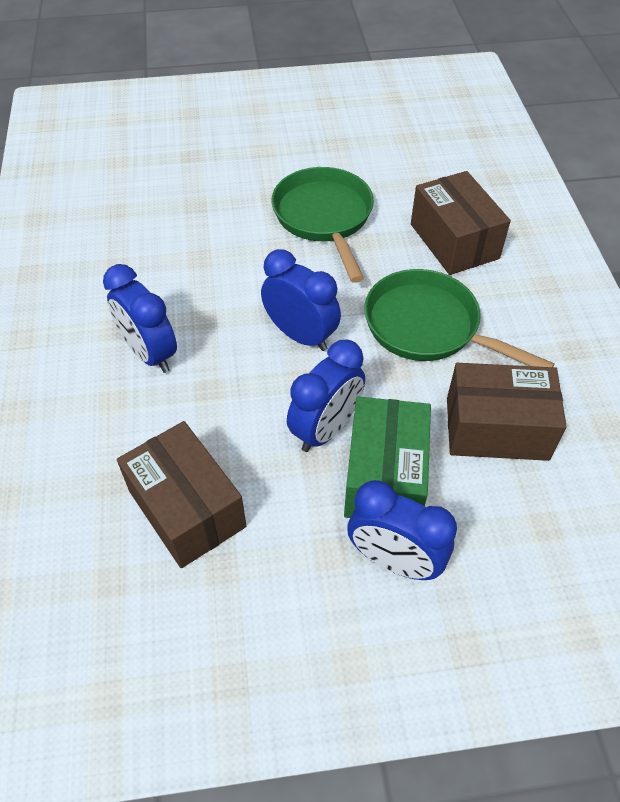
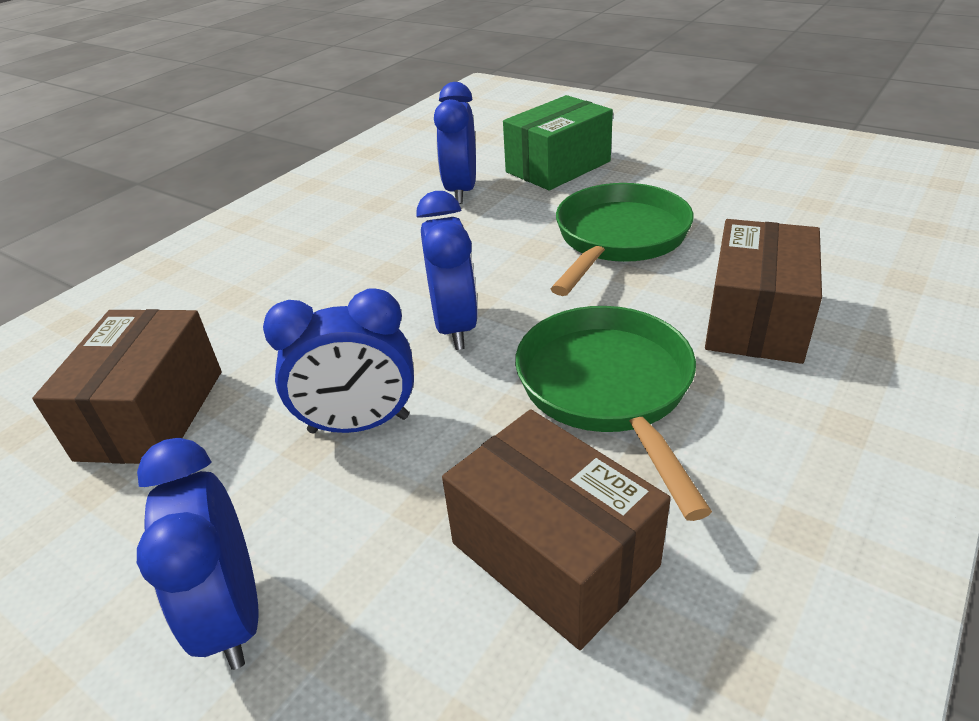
camera: 45 degrees right, 15 degrees down
(149, 353) = (308, 276): blue clock -> blue clock (461, 191)
(385, 476) = (350, 513): green box -> green box (558, 167)

